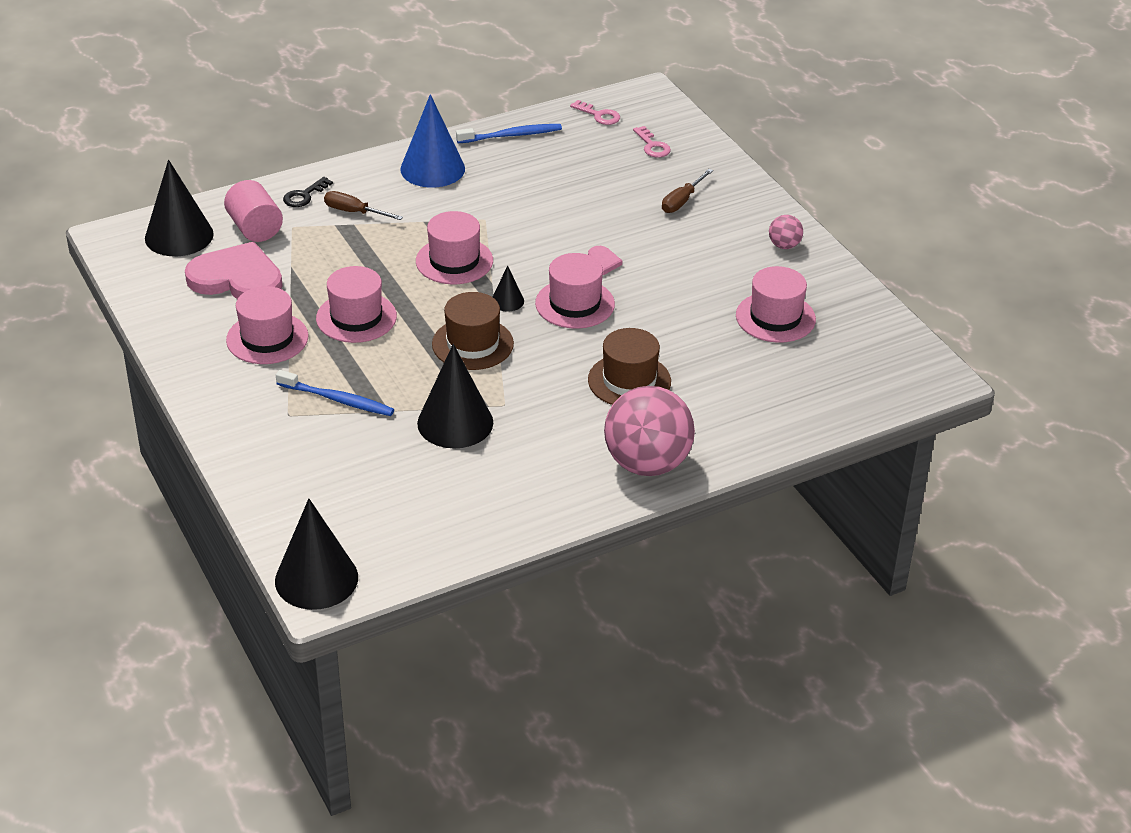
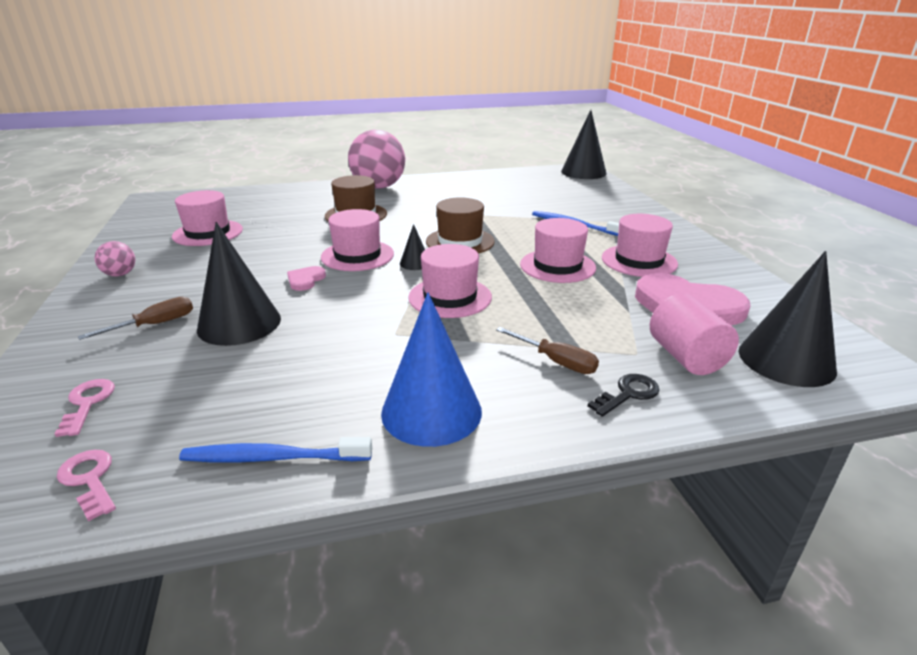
camera: 165 degrees left, 10 degrees down
(455, 422) = (490, 209): black cone -> black cone (239, 323)

